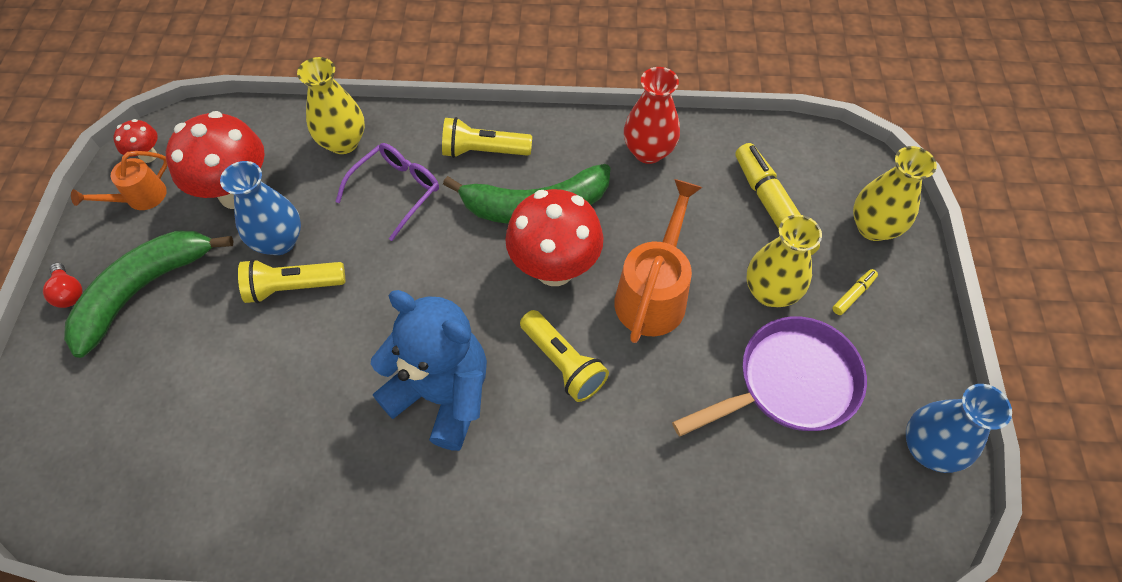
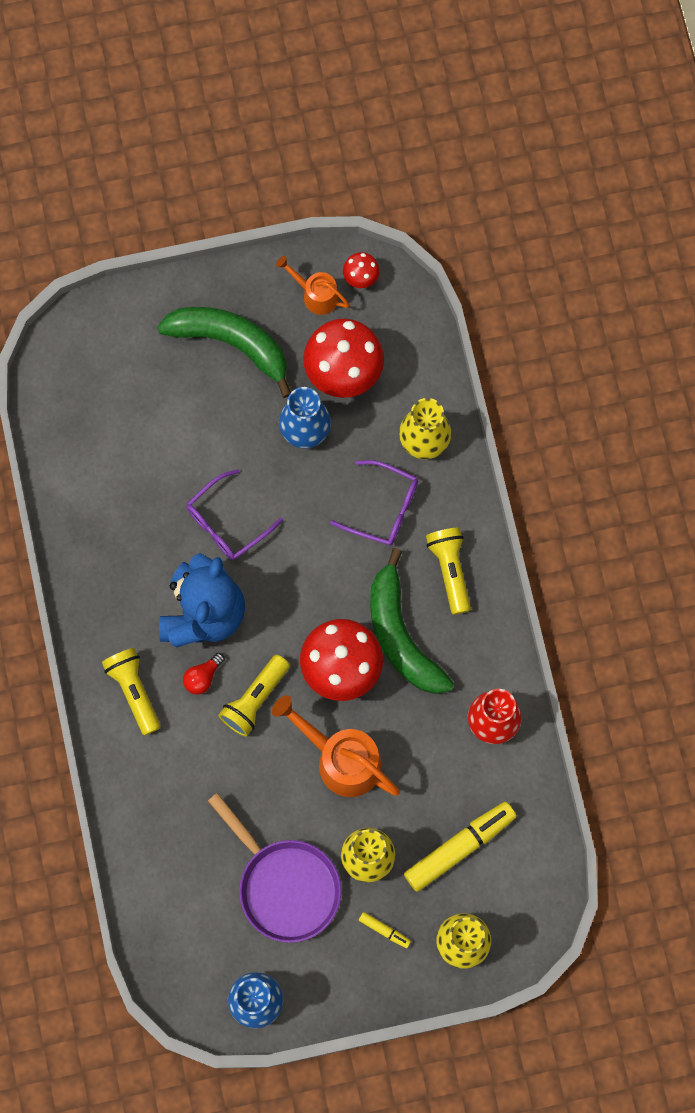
camera: 75 degrees right, 15 degrees up
(69, 292) = (213, 287): red light bulb -> red light bulb (203, 677)
(293, 287) = (265, 460): yellow flashlight -> yellow flashlight (134, 691)
(346, 343) = (227, 523): none -> purple glasses
(654, 292) = (340, 759): orange watering can -> orange watering can turned 150 degrees counterclockwise

